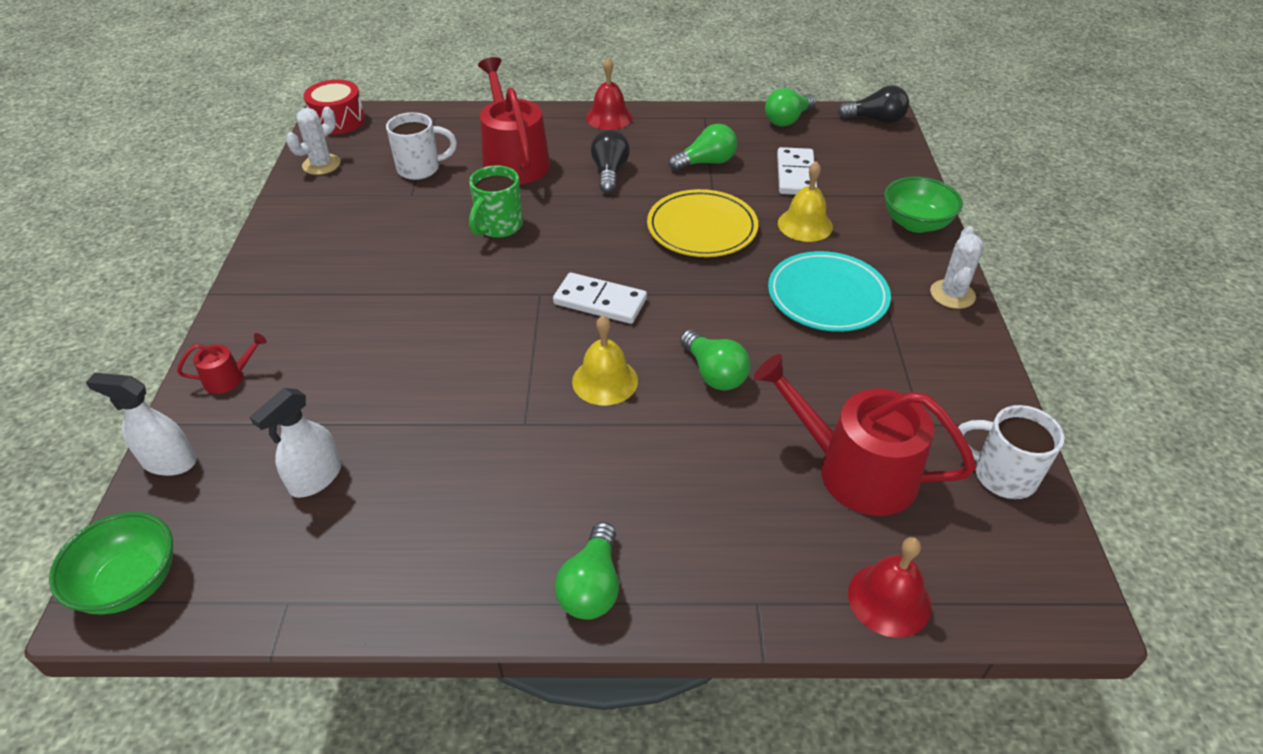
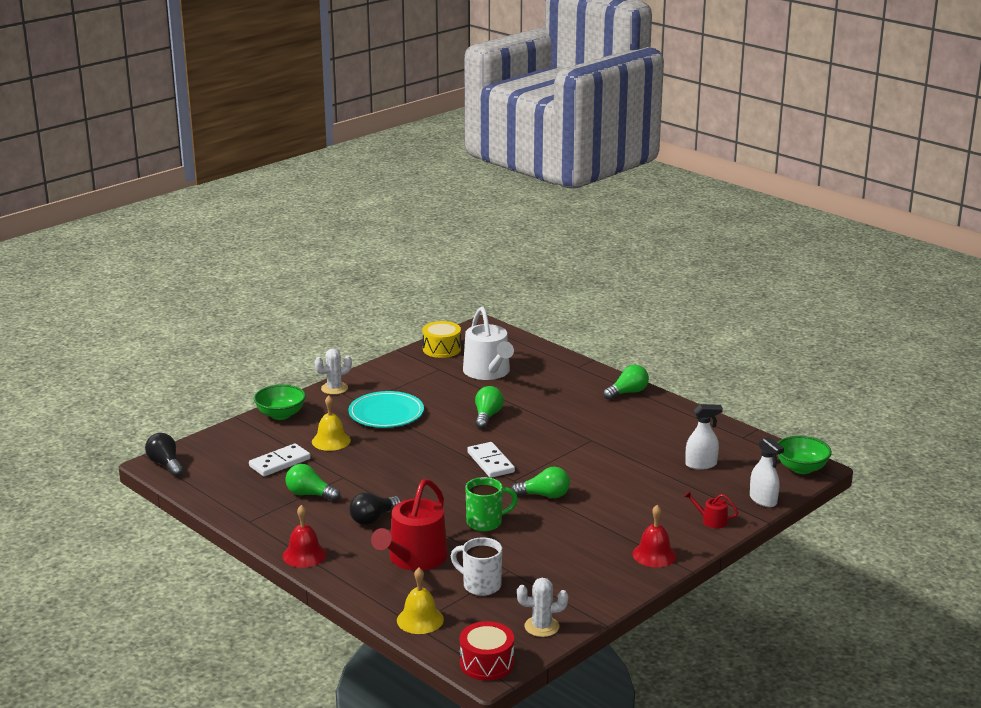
camera: 135 degrees left, 20 degrees down
(605, 381) = (537, 436): yellow bell -> yellow bell (420, 619)
(702, 228) = (383, 465): yellow plate -> none
(787, 120) = (209, 492): green light bulb -> green light bulb (544, 495)
(854, 470) = (488, 372): red watering can -> white watering can
(889, 599) = (535, 349): red bell -> red bell (654, 554)
(1002, 475) = (441, 349): white mug -> yellow drum

